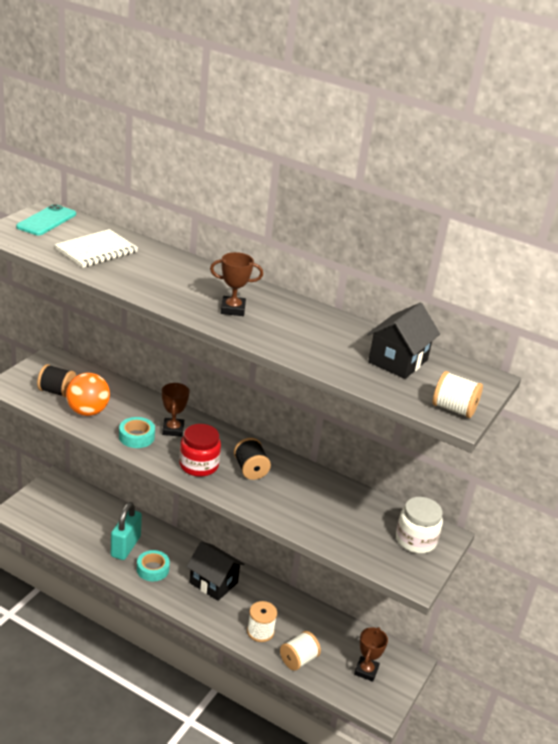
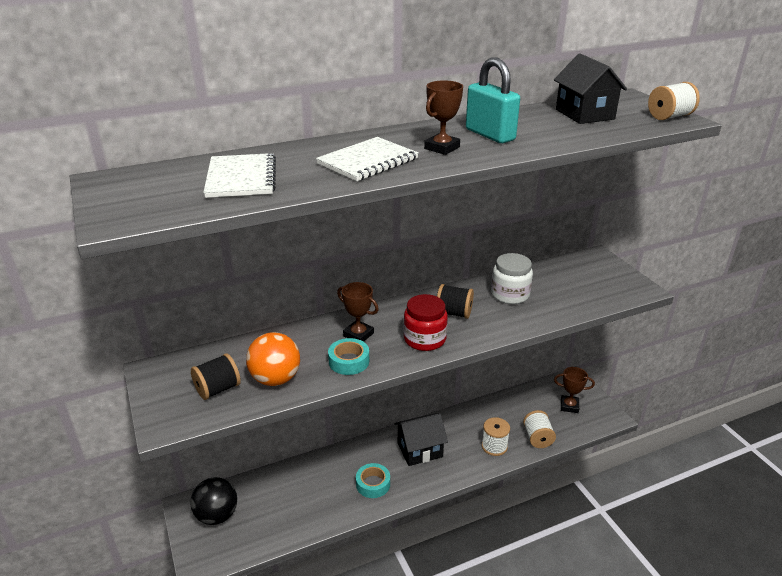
camera: 50 degrees left, 0 degrees up
(46, 221) = (127, 187): turquoise phone -> none
(59, 499) = (217, 515): none -> black ball
(125, 546) = (328, 491): turquoise padlock -> turquoise padlock (490, 135)
(172, 286) = (368, 161): none -> white notebook
(366, 671) = (569, 406): brown trophy -> brown trophy turned 45 degrees counterclockwise
(415, 540) = (596, 270): white jar -> white jar (510, 294)

